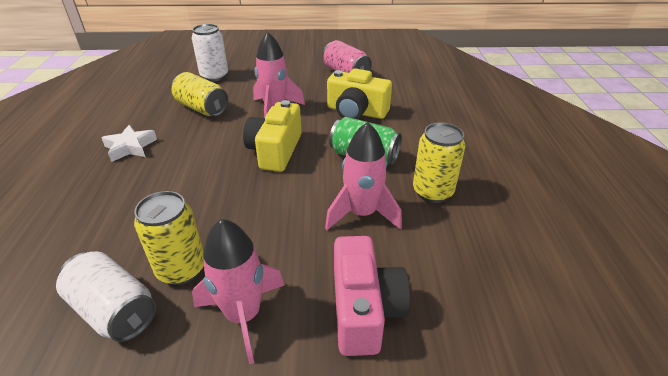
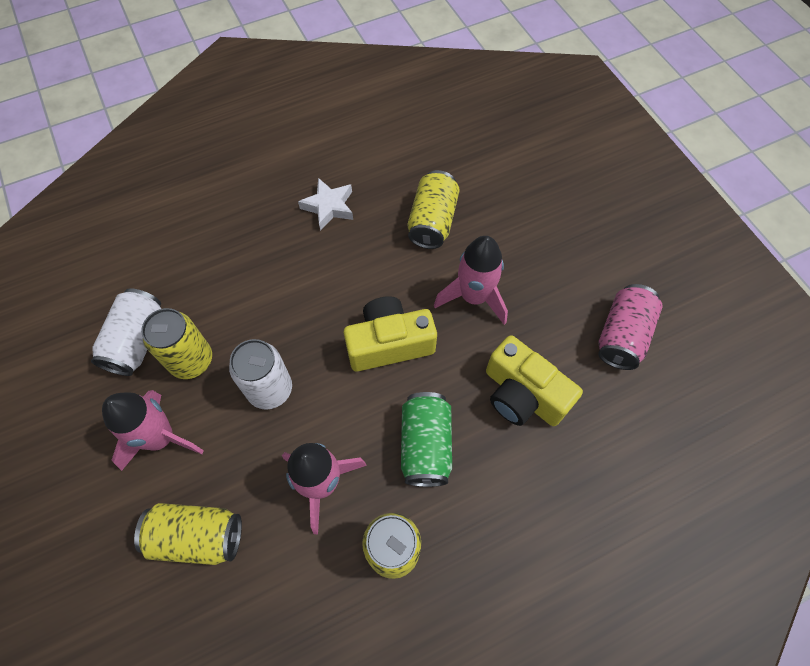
camera: 65 degrees right, 25 degrees up
(214, 76) = (511, 188): white can -> white can (270, 389)
(356, 112) = (523, 394): yellow camera -> yellow camera turned 45 degrees counterclockwise
(364, 309) = (197, 536): pink camera -> yellow can

